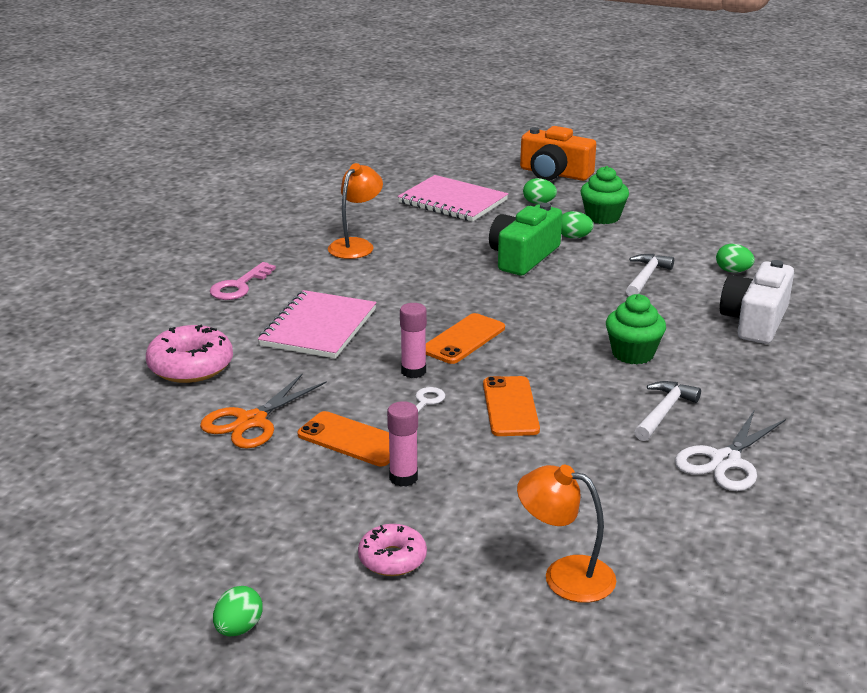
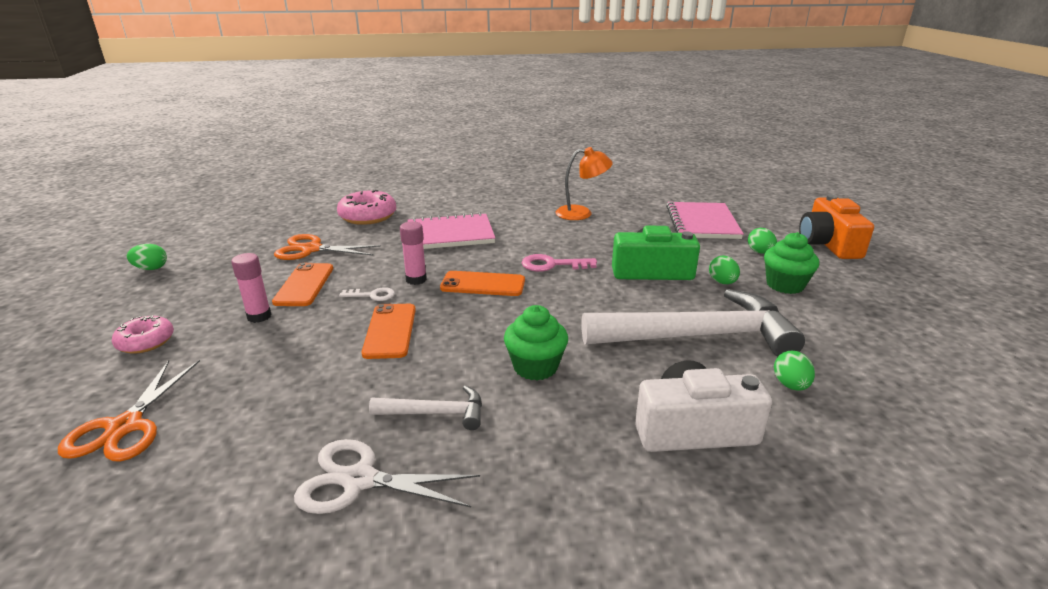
camera: 60 degrees right, 0 degrees up
(239, 286) = (480, 200): pink key -> pink key (552, 265)
(239, 628) = (60, 313): green egg -> green egg (151, 268)
(510, 407) = (390, 331): orange phone -> orange phone turned 60 degrees counterclockwise
(565, 575) = (124, 427): orange lamp -> orange scissors
(646, 277) = (698, 336): white hammer -> white hammer, size x2.18

